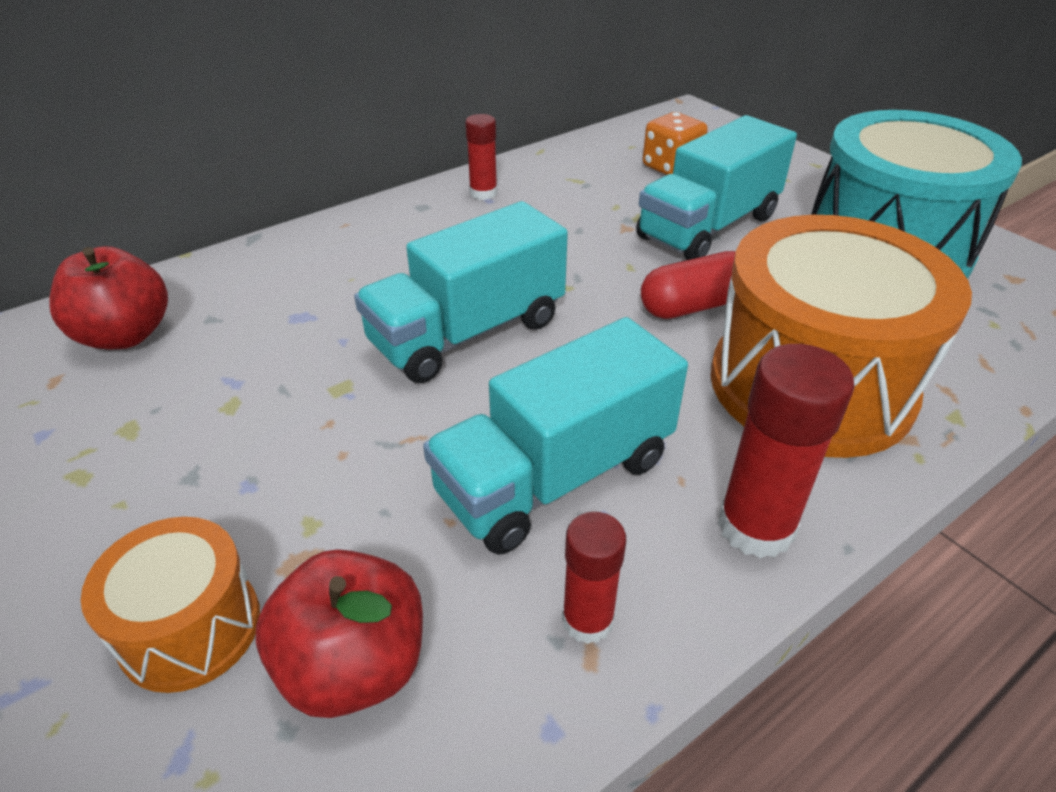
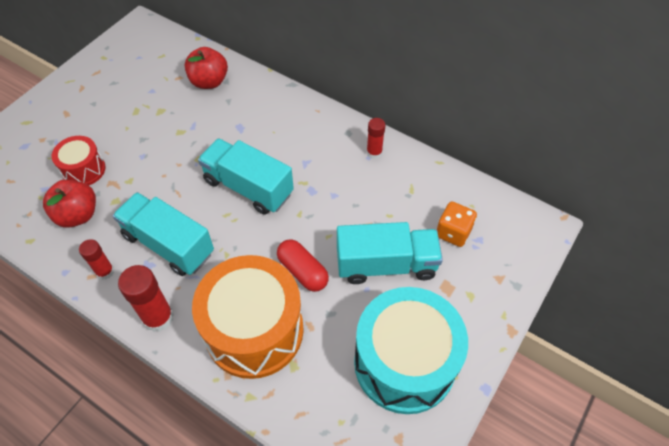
camera: 70 degrees right, 15 degrees up
(190, 627) = (84, 170): orange drum -> red drum
(708, 227) = (386, 264): turquoise truck -> turquoise truck turned 150 degrees clockwise

